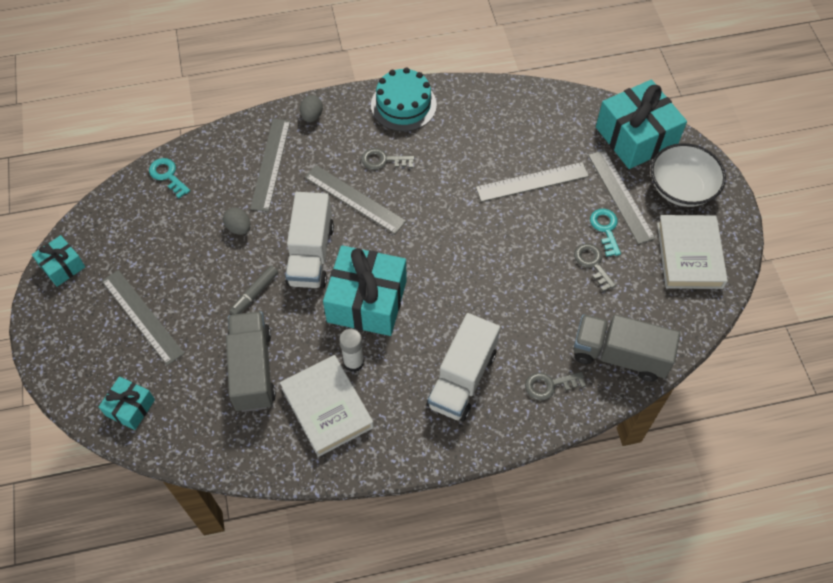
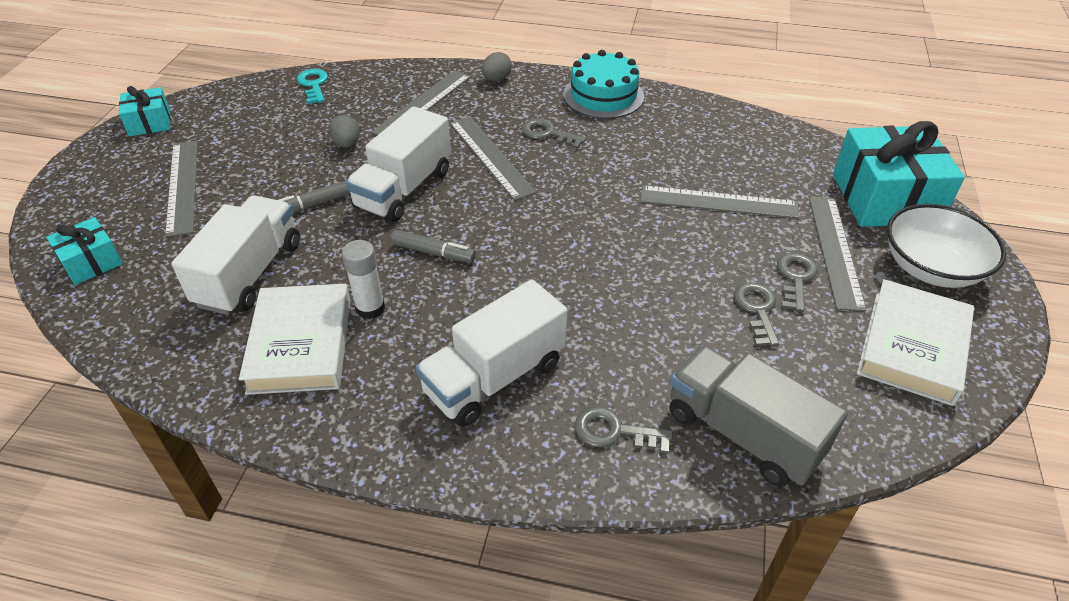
camera: 25 degrees right, 15 degrees down
(253, 370) = (250, 274): grey truck -> white truck
(367, 301) = (433, 252): turquoise gift -> grey marker
(605, 229) = (795, 278): turquoise key -> grey key

